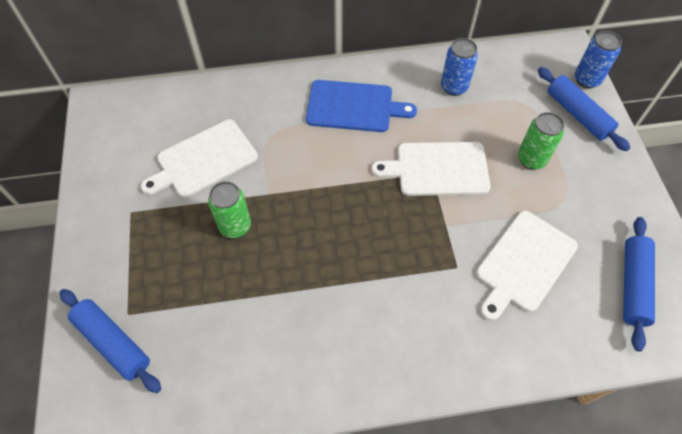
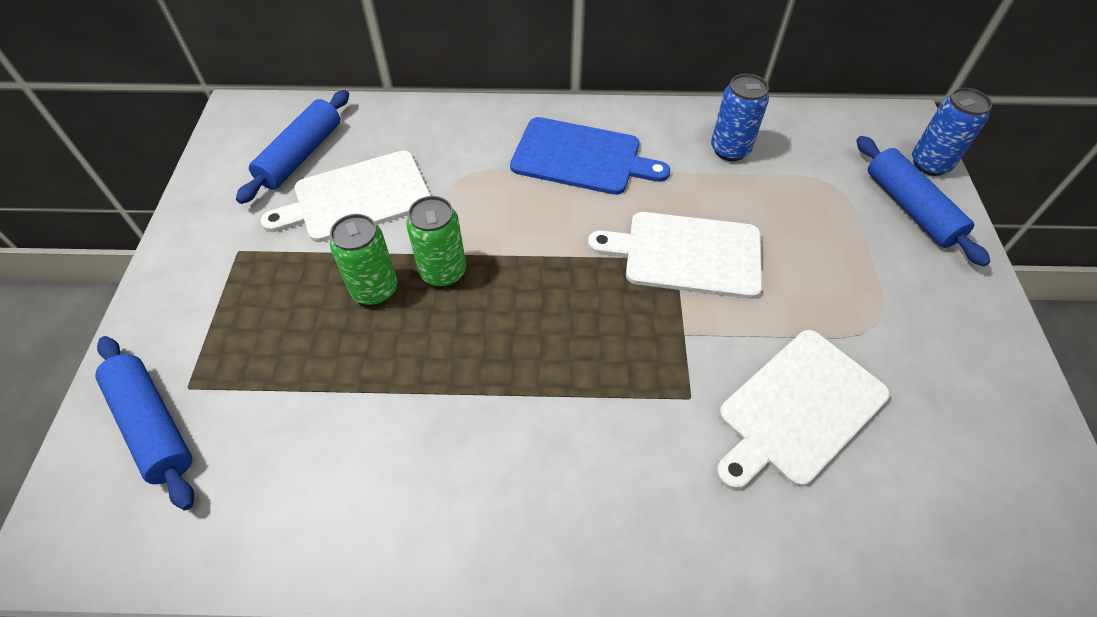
camera: 10 degrees right, 5 degrees down
(531, 159) = (831, 260): green can -> green can (443, 272)
(633, 285) = (977, 472): blue rolling pin -> blue rolling pin (301, 155)

